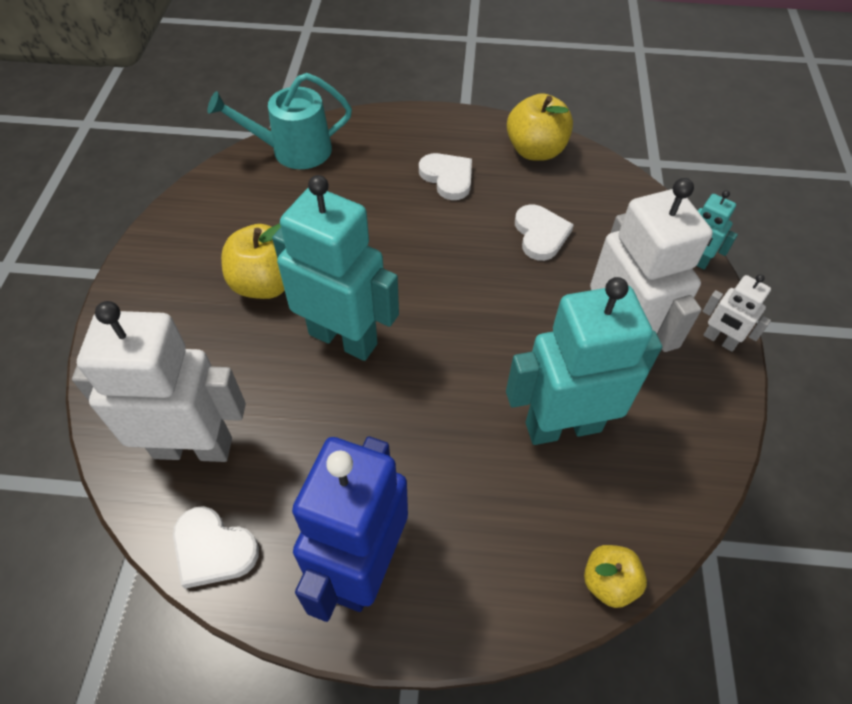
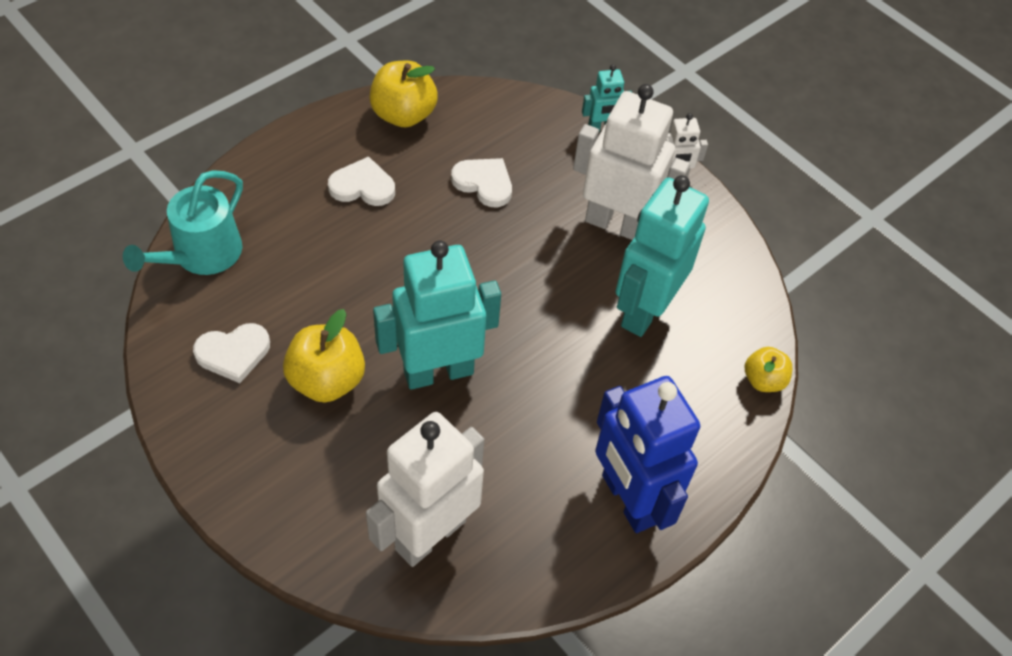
camera: 50 degrees left, 0 degrees up
(213, 549) = (528, 578): white heart -> white heart (233, 353)

